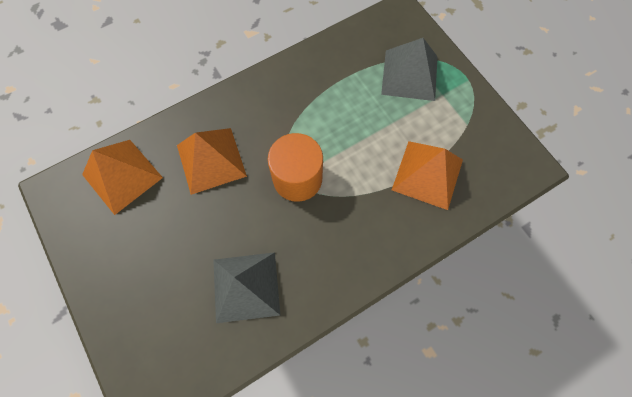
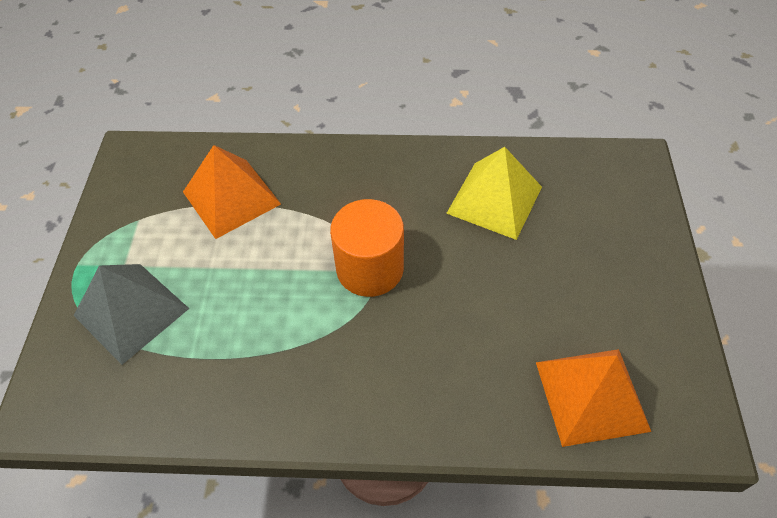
camera: 145 degrees left, 15 degrees down
(211, 160) = (460, 349): orange pyramid -> none
(246, 286) = (494, 200): grey pyramid -> yellow pyramid

